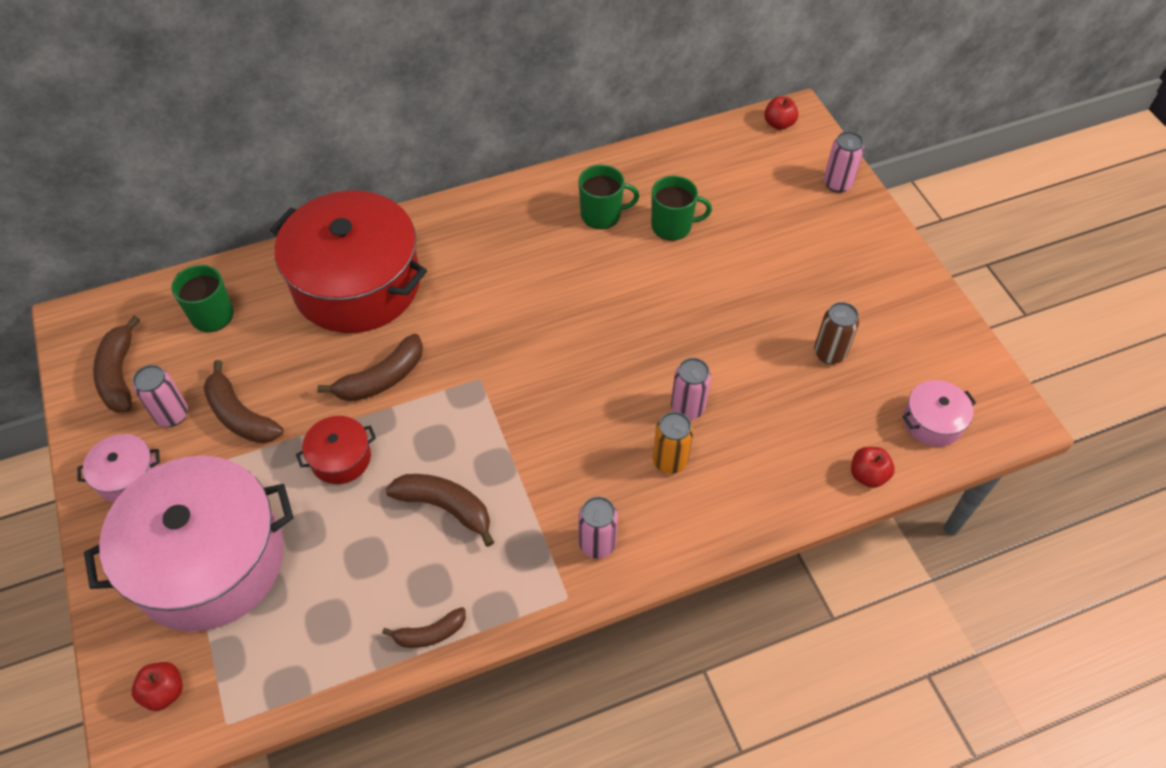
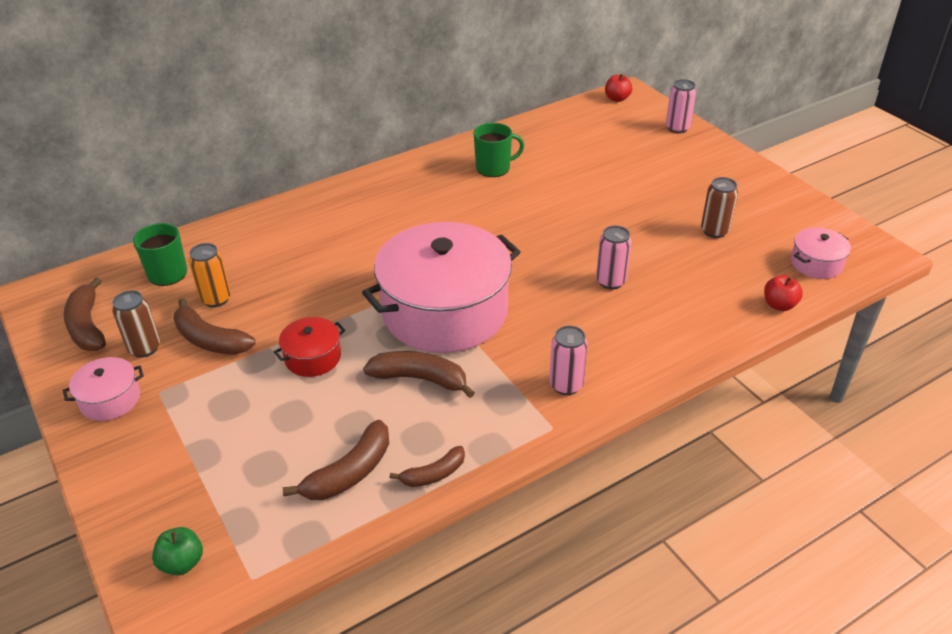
camera: 10 degrees left, 15 degrees down
(164, 692) = (182, 563): red apple -> green apple
(172, 415) = (144, 348): pink can -> brown can
(209, 560) = (204, 451): pink pot -> pink pot (445, 311)
(357, 284) = (295, 236): red pot -> none
(381, 379) = (335, 297): brown banana -> brown banana (349, 473)
(670, 461) = (609, 319): orange can -> orange can (216, 299)
(672, 226) = (555, 168): green mug -> none

